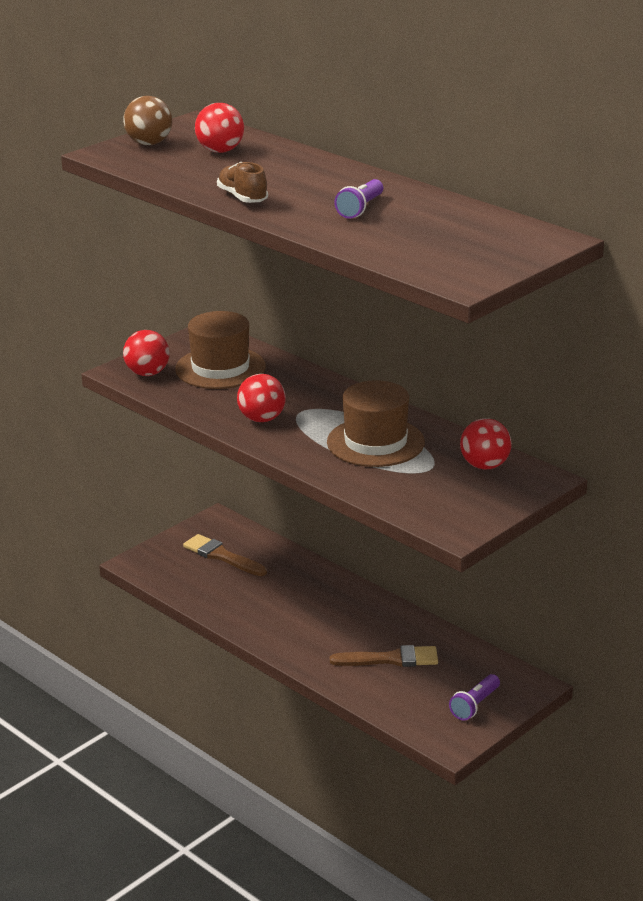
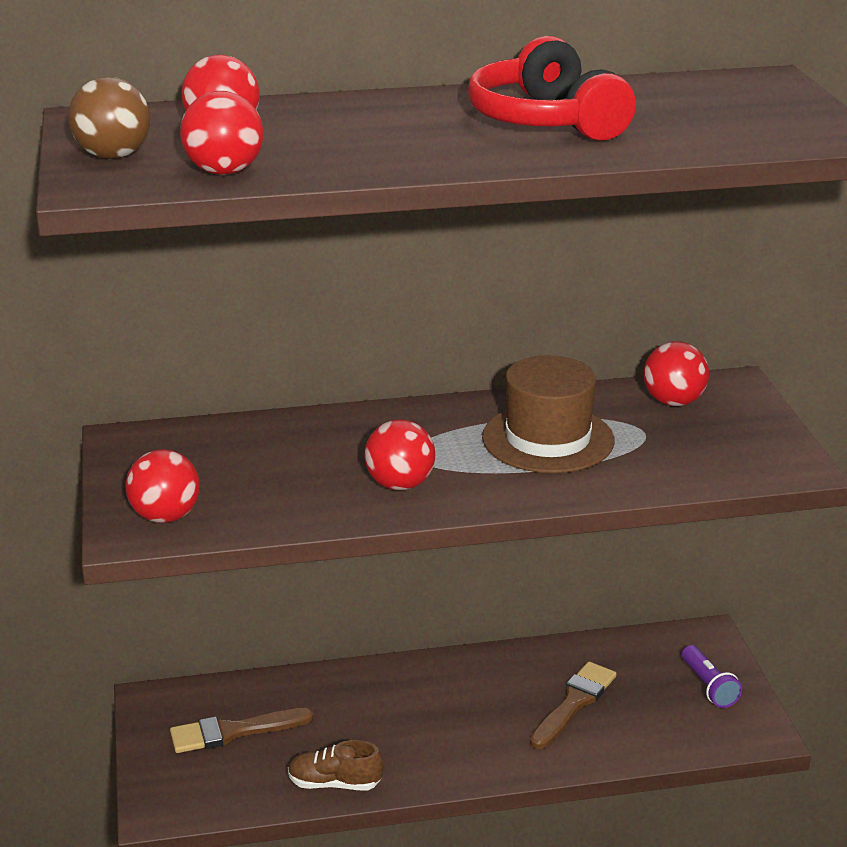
camera: 55 degrees left, 0 degrees up
(162, 169) = (224, 172): none -> red ball
(220, 368) = (230, 464): brown hat -> none
(242, 197) = (408, 159): brown shoe -> brown shoe (334, 783)
(360, 209) = (546, 121): purple flashlight -> red headphones

